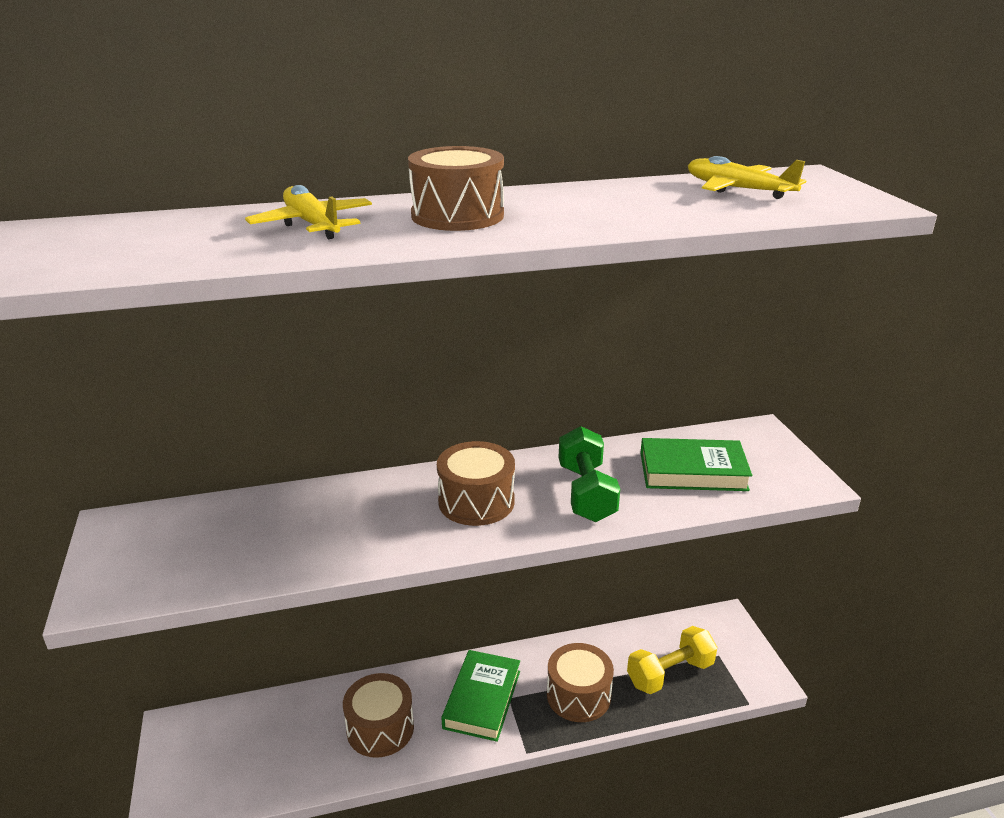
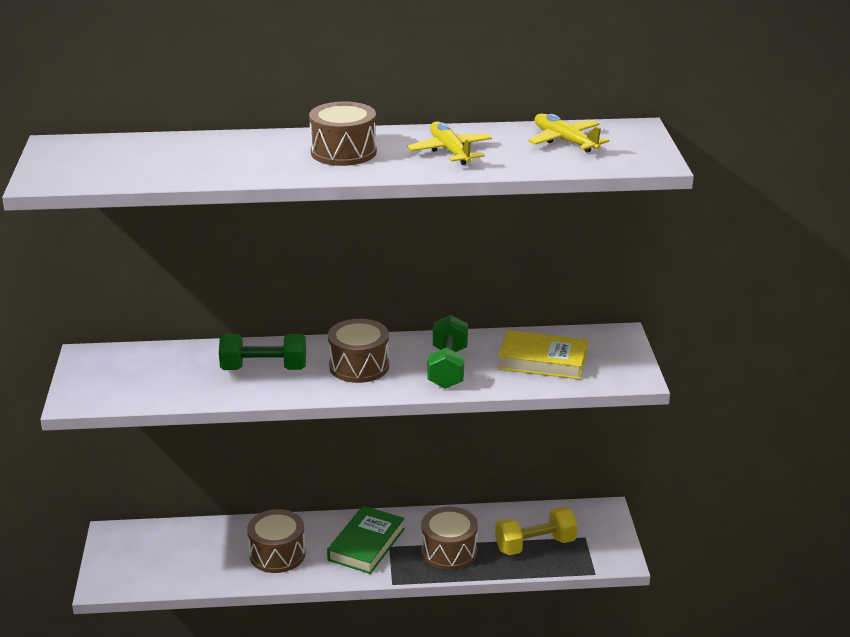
camera: 10 degrees right, 0 degrees up
(312, 225) = (242, 153): yellow plane -> yellow plane (450, 151)
(355, 518) = (264, 369): none -> green dumbbell
(693, 471) = (542, 360): green book -> yellow book

